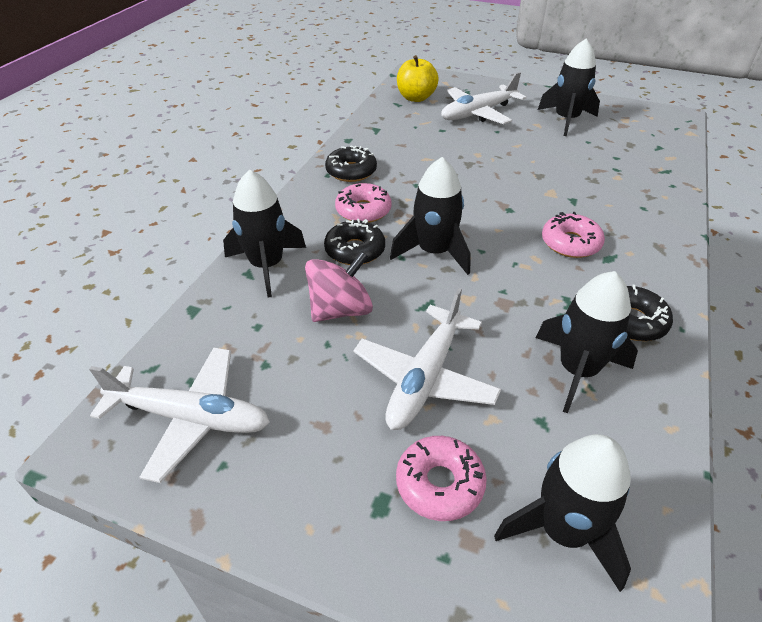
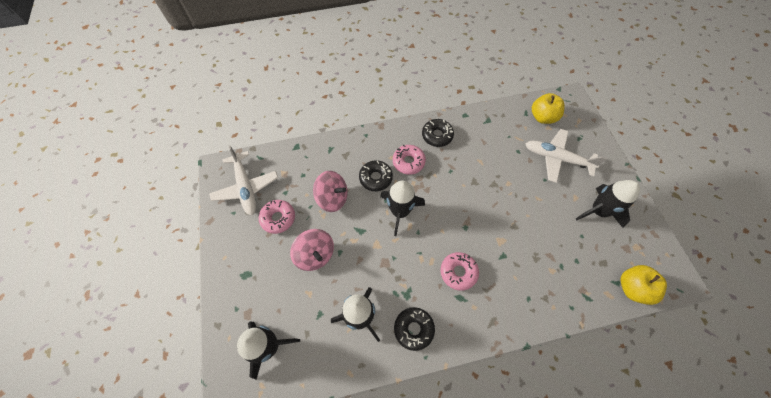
camera: 55 degrees right, 20 degrees up
(267, 266) = (340, 152): black rocket -> none
(425, 377) = (315, 255): white plane -> pink spinning top
(439, 484) = (265, 290): pink donut -> pink donut (278, 218)
(671, 142) = (632, 288): none -> yellow apple

